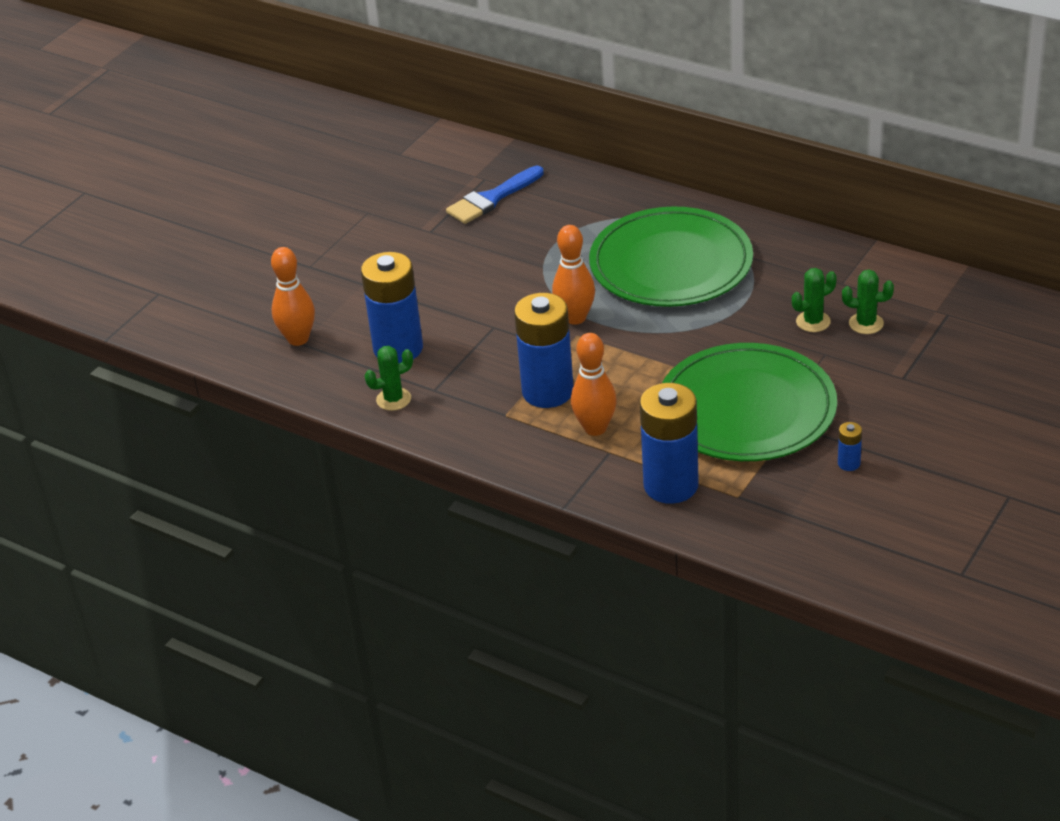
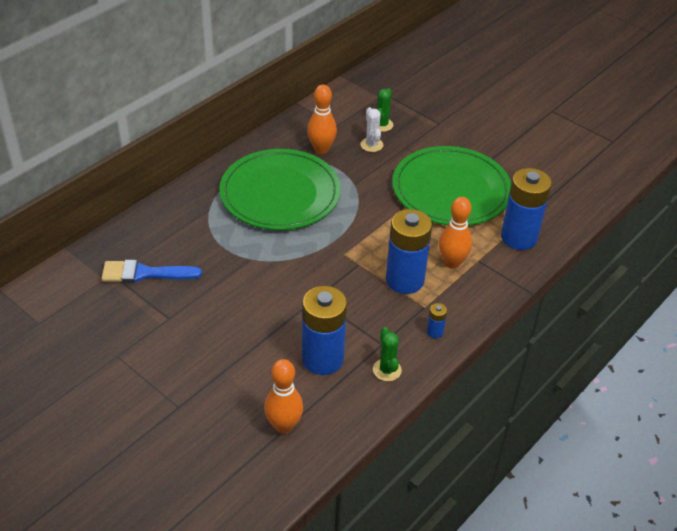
camera: 85 degrees left, 5 degrees up
(492, 199) = (144, 273): blue brush -> blue brush turned 120 degrees clockwise
(575, 318) = (323, 252): orange bowling pin -> orange bowling pin (321, 149)
(813, 322) = (371, 145): green cactus -> white cactus
(849, 463) = (513, 160): blue battery -> blue battery (435, 332)

